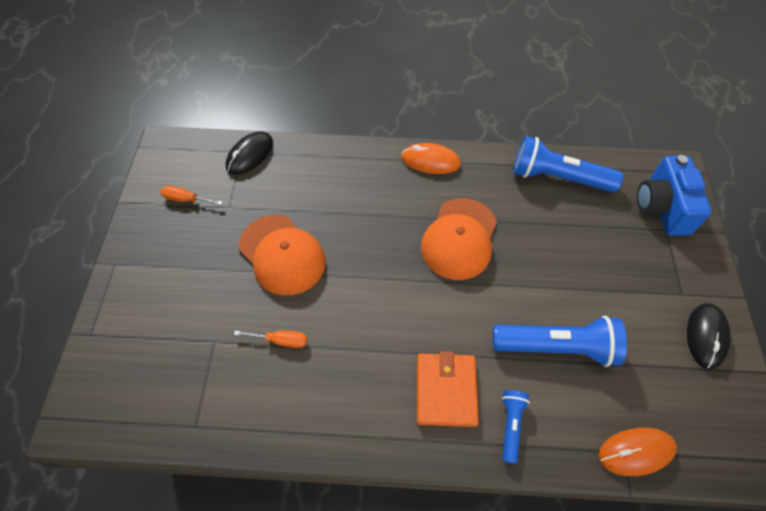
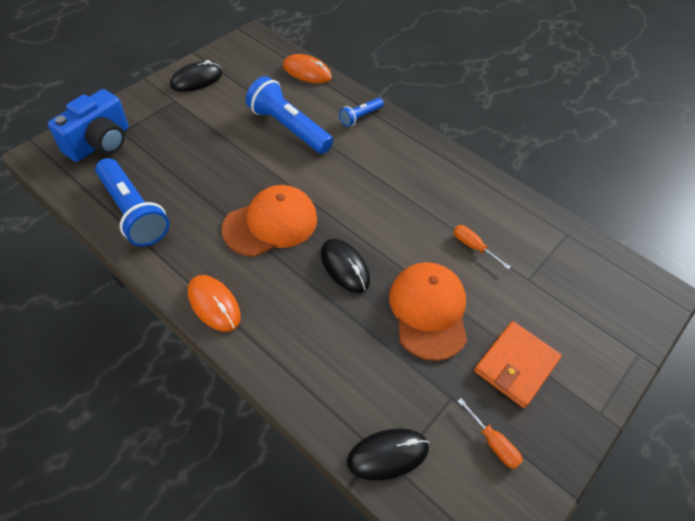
camera: 145 degrees left, 5 degrees down
(371, 245) = (345, 267): none -> black mouse
(446, 390) = (381, 152): orange wallet -> orange wallet (516, 365)

